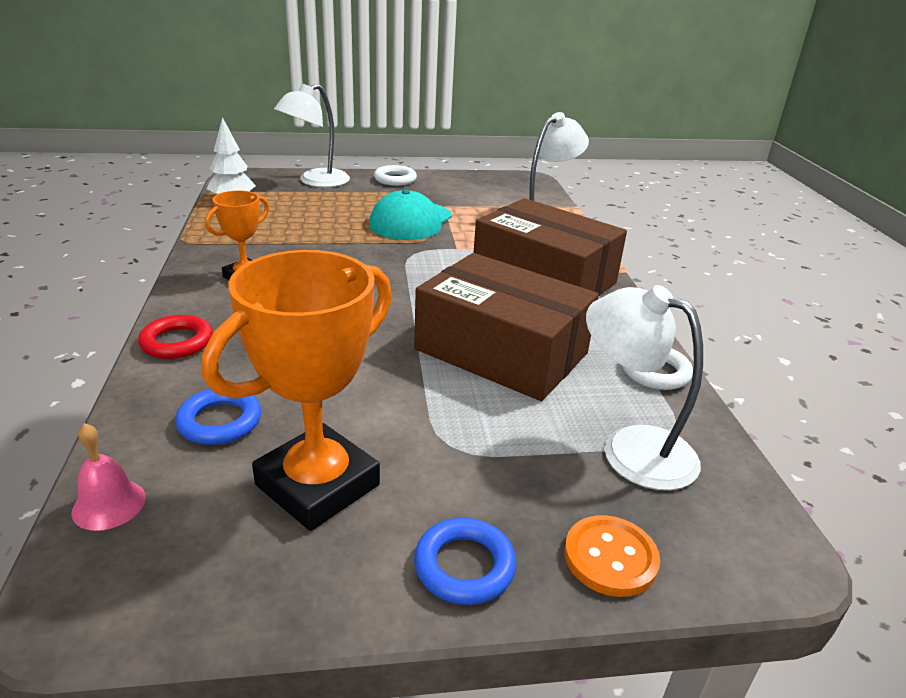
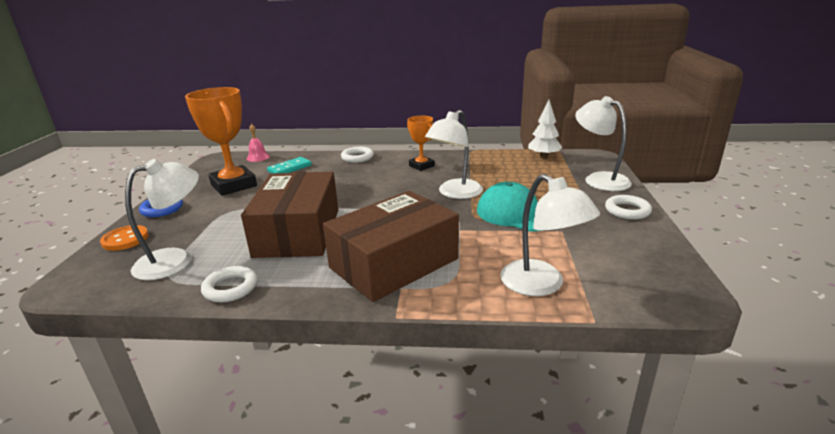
camera: 105 degrees right, 5 degrees down
(177, 342) = (357, 157): red ring -> white ring
(220, 421) = (289, 168): blue ring -> turquoise domino
(357, 251) = (455, 193): none -> white lamp
(501, 351) = (298, 232): brown box -> brown box turned 45 degrees counterclockwise

